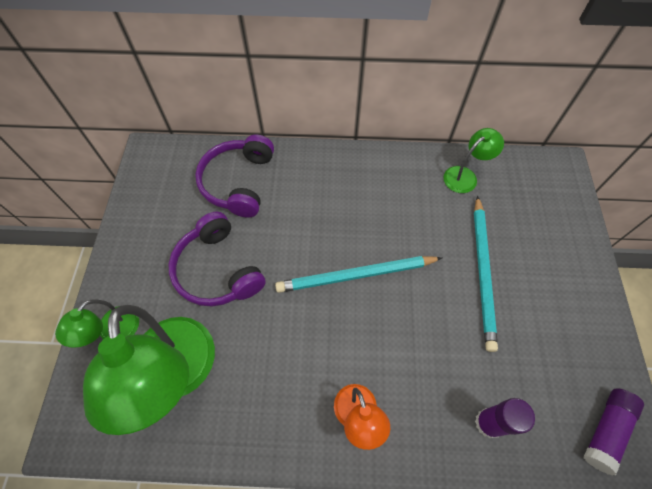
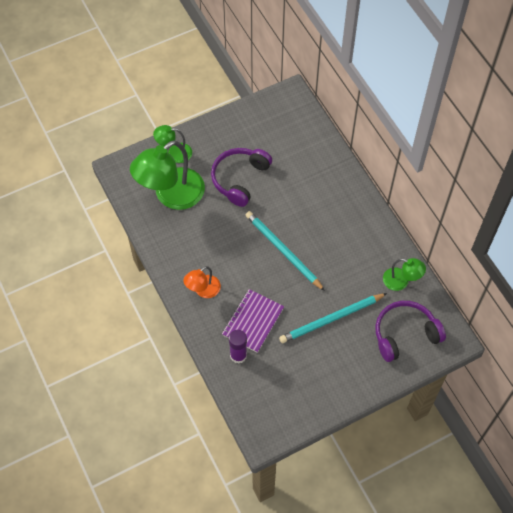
camera: 60 degrees right, 0 degrees up
(238, 182) = (303, 154): purple headphones -> purple headphones (404, 334)
(442, 371) = (253, 321): none -> purple notebook
(606, 430) = (270, 417): purple glue stick -> none

